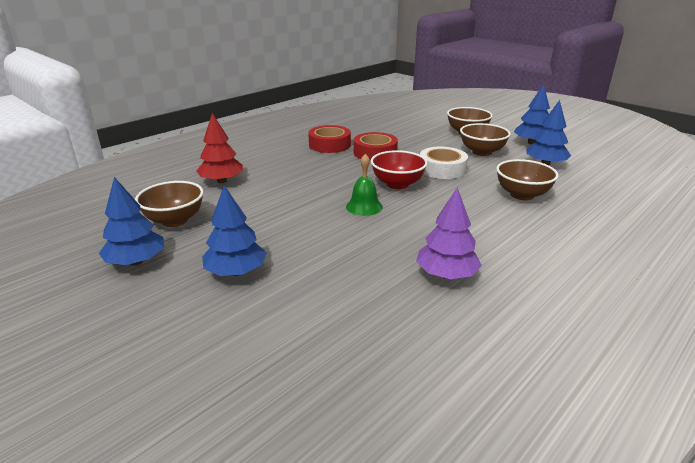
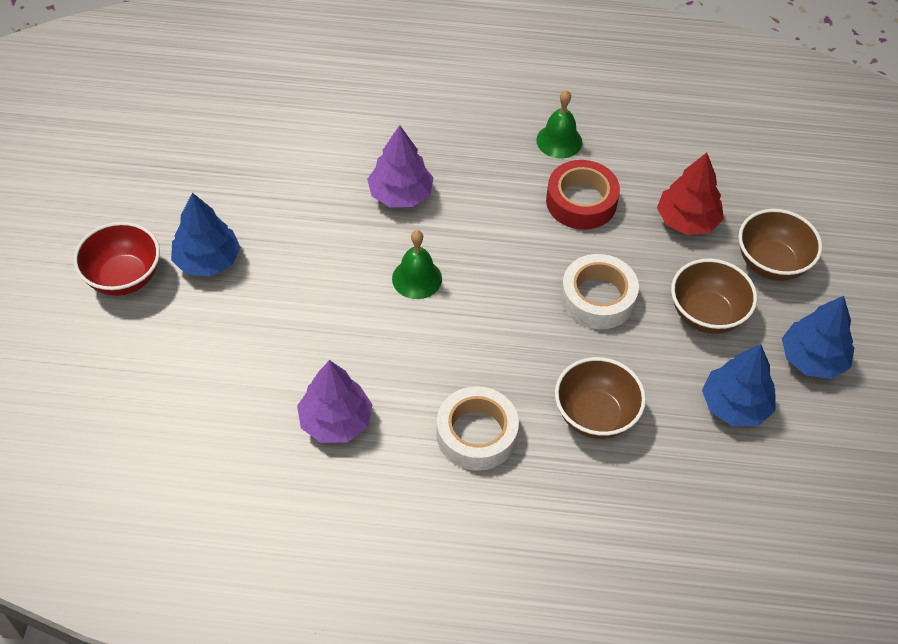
camera: 50 degrees right, 25 degrees up
(136, 262) = (164, 181): blue tree -> none
(175, 220) = (249, 148): brown bowl -> none
(222, 181) = (360, 117): red tree -> red tree (687, 220)
(296, 190) = (400, 194): none -> purple tree
(329, 145) = (559, 141): red tape -> green bell
(397, 184) = (505, 277): red bowl -> red bowl (124, 277)
(505, 230) = (476, 434): none -> white tape

